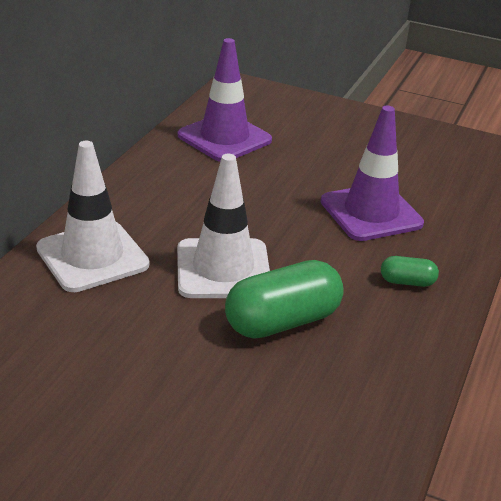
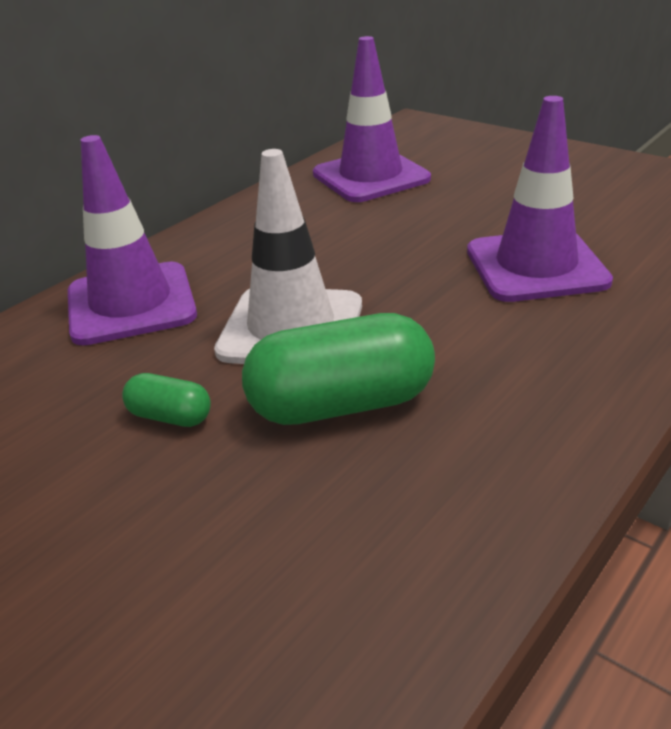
camera: 20 degrees right, 0 degrees up
(92, 256) = (131, 304): white traffic cone -> purple traffic cone
(407, 282) = (559, 361): green capsule -> green capsule (170, 417)

